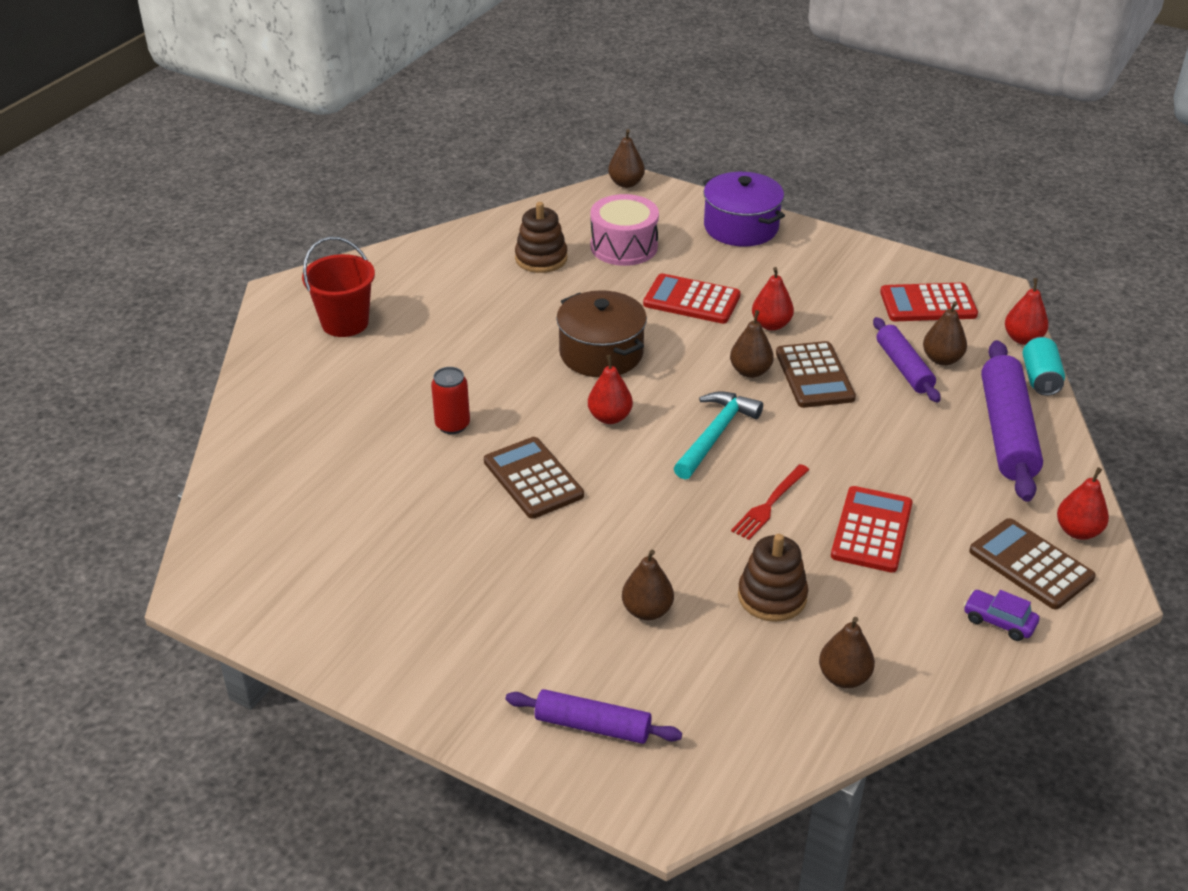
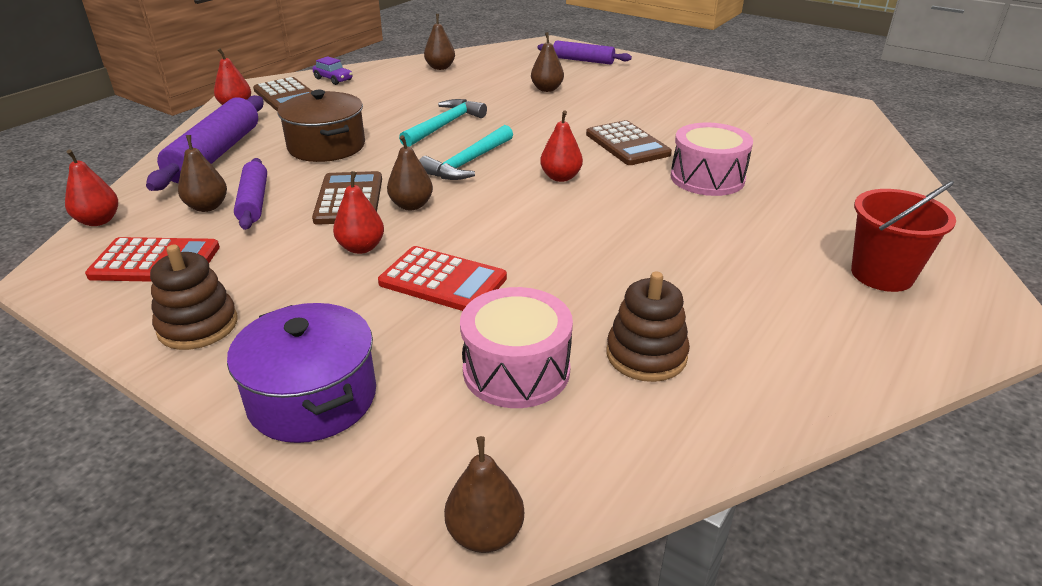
camera: 175 degrees left, 5 degrees down
(452, 425) = (707, 178): red can -> pink drum
(601, 353) = (564, 228): brown pot -> brown pot (327, 146)
(769, 504) = (444, 125): red fork -> turquoise hammer
(772, 596) = (465, 91): brown stacking toy -> brown stacking toy (198, 326)
(871, 530) = (379, 112): red calculator -> none
(1040, 378) = (132, 188): turquoise can -> none

